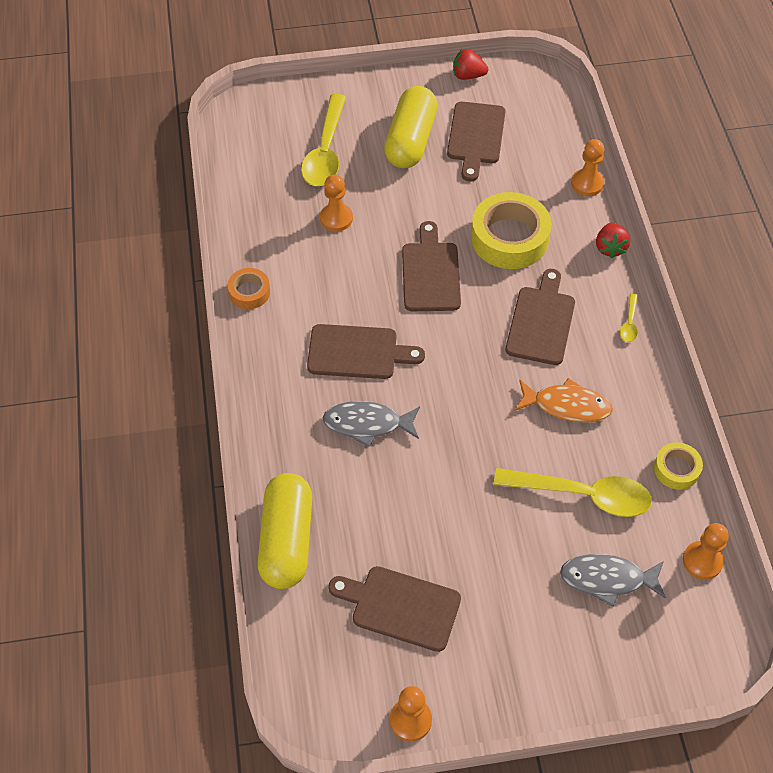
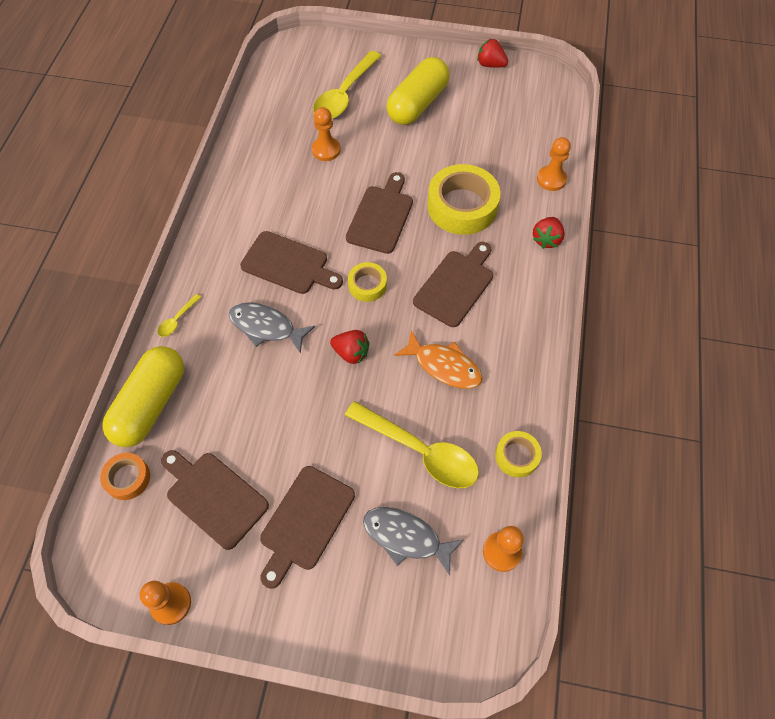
camera: 20 degrees right, 5 degrees up
(249, 292) = (227, 189): orange tape -> orange tape (127, 478)
(451, 349) = (367, 285): none -> yellow tape
(468, 422) = (351, 353): none -> red strawberry
(476, 136) = (473, 115): brown cutting board -> brown cutting board (305, 522)
(629, 323) = (533, 310): yellow spoon -> yellow spoon (177, 320)

